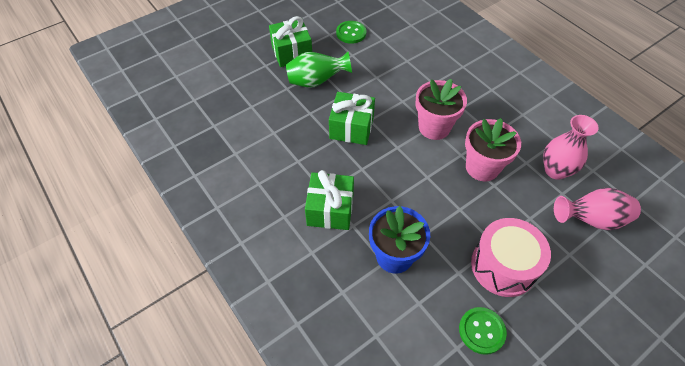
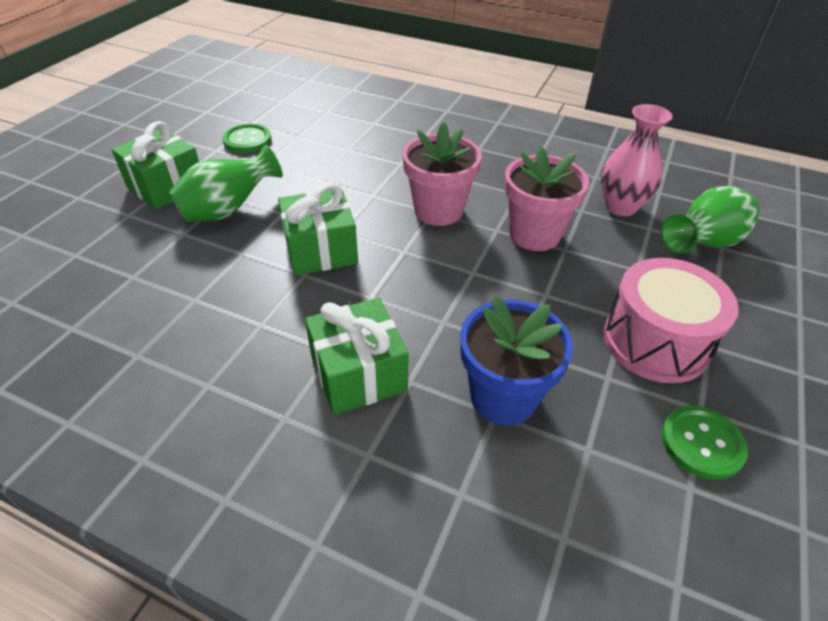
camera: 30 degrees left, 10 degrees down
(591, 219) = (703, 244): pink vase -> green vase

